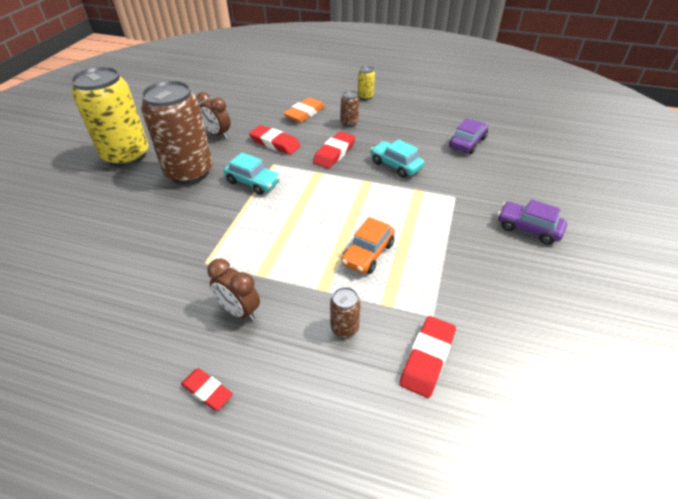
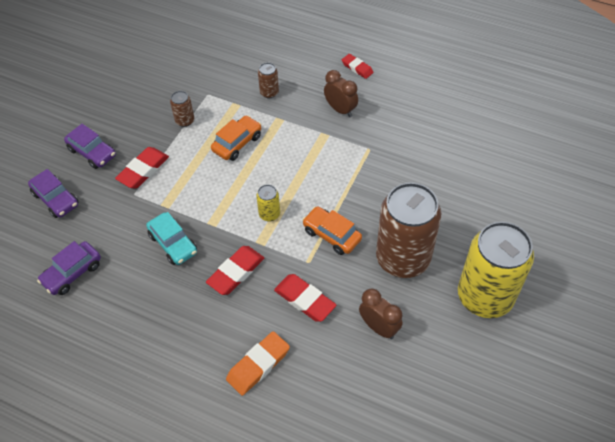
camera: 170 degrees left, 10 degrees up
(253, 182) = (331, 235): turquoise car -> orange car
(349, 123) = (201, 333): brown can -> brown can (185, 121)
(365, 96) = (158, 402): yellow can -> yellow can (269, 214)
(427, 358) = (222, 71): red eraser -> red eraser (143, 170)
(527, 186) = (56, 199): none -> purple car

